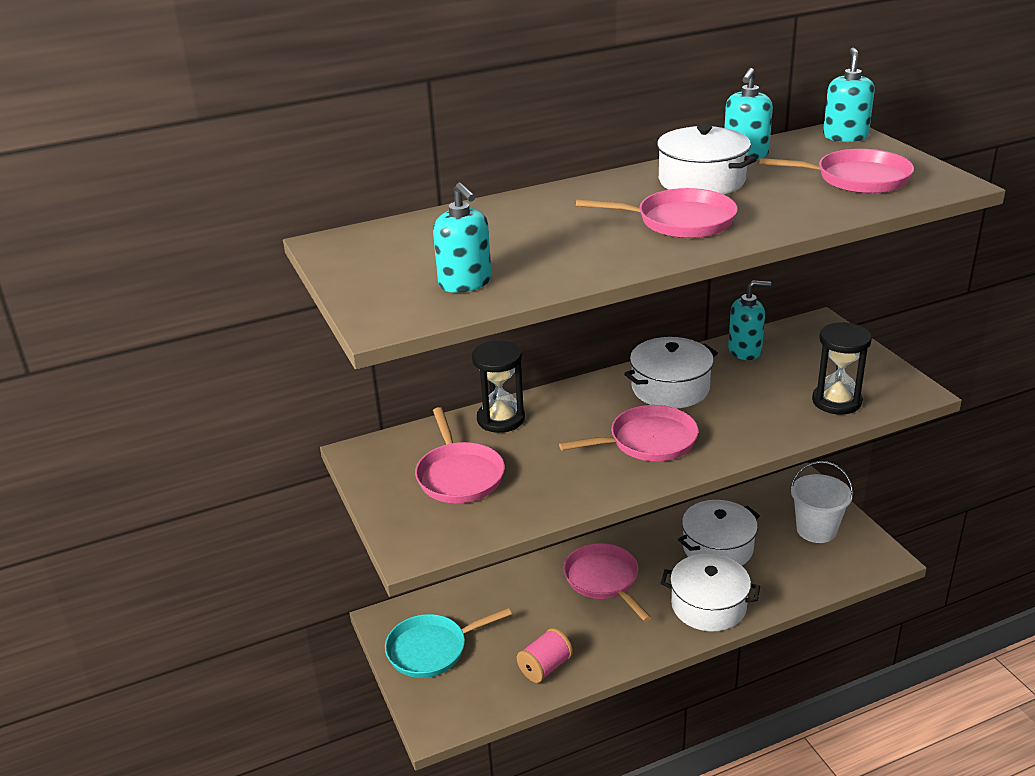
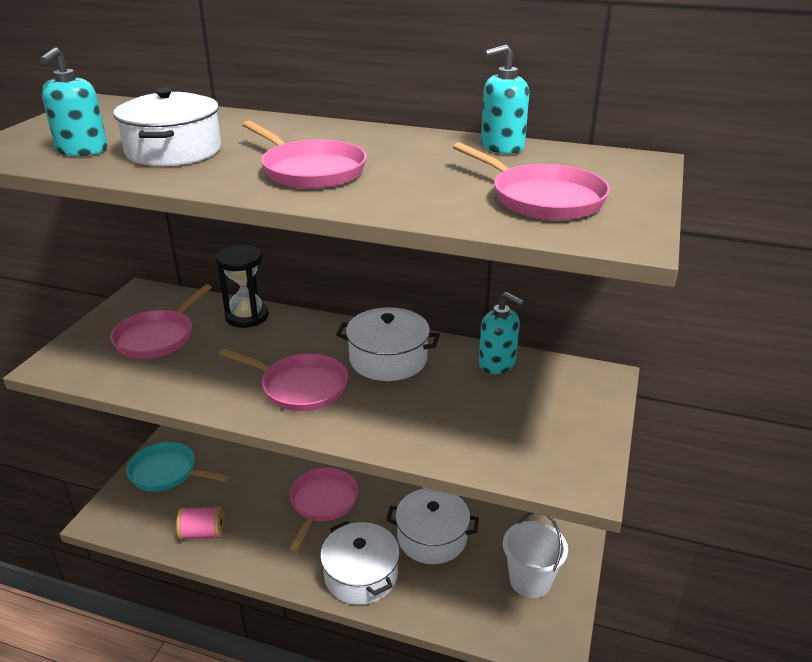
camera: 40 degrees right, 0 degrees up
(701, 181) = (411, 151): white pot -> white pot (174, 151)
(836, 401) = (495, 447): black hourglass -> none
(845, 136) = (632, 165): turquoise soap dispenser -> none

